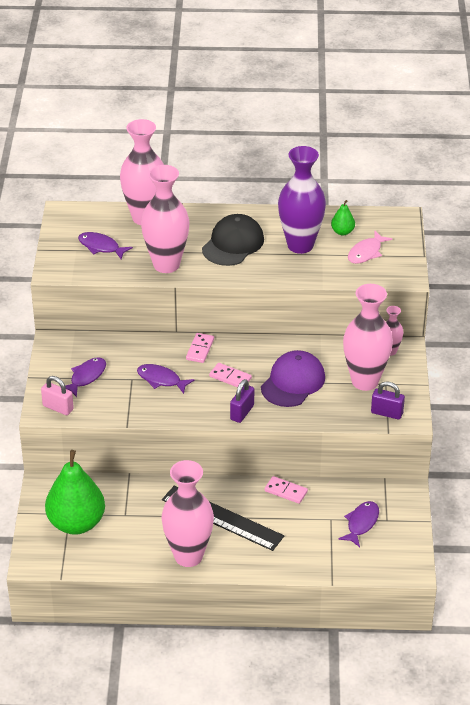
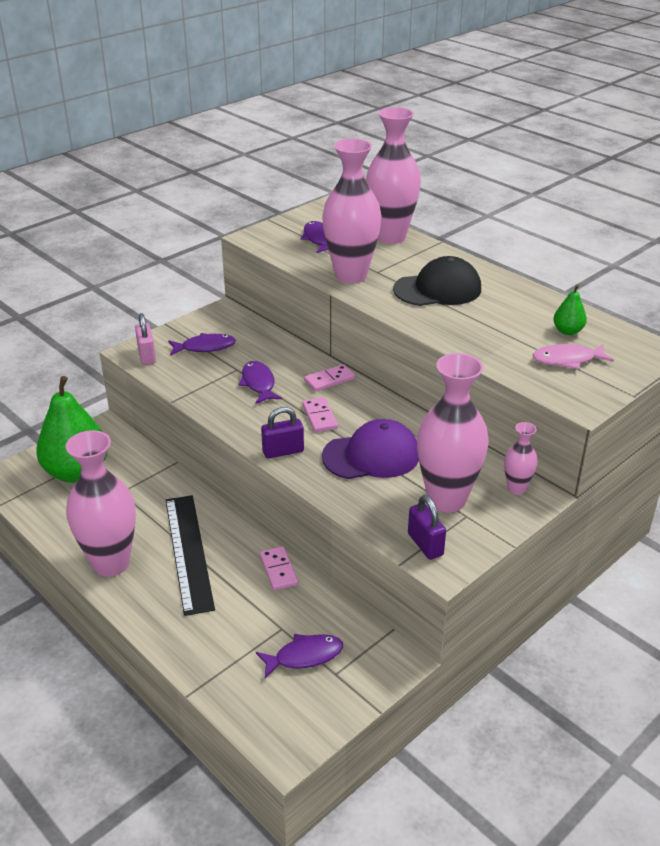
camera: 45 degrees right, 5 degrees down
(300, 245) = (504, 321): purple vase -> none

